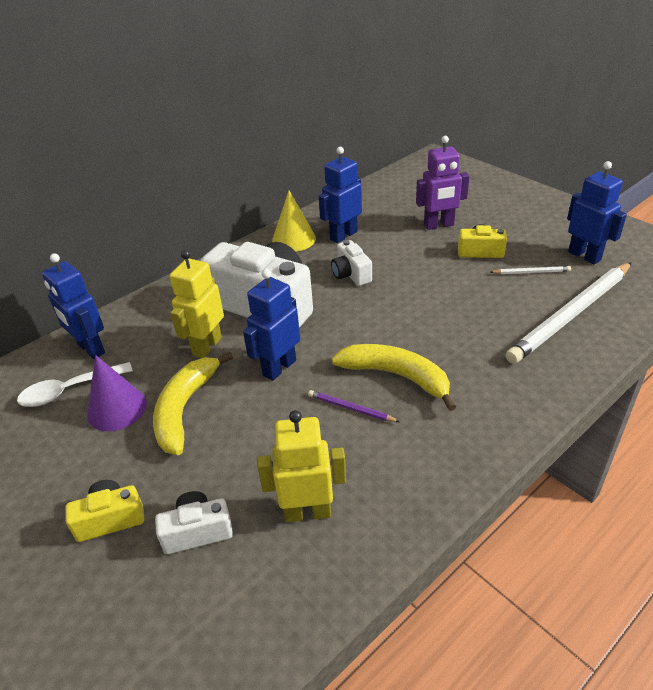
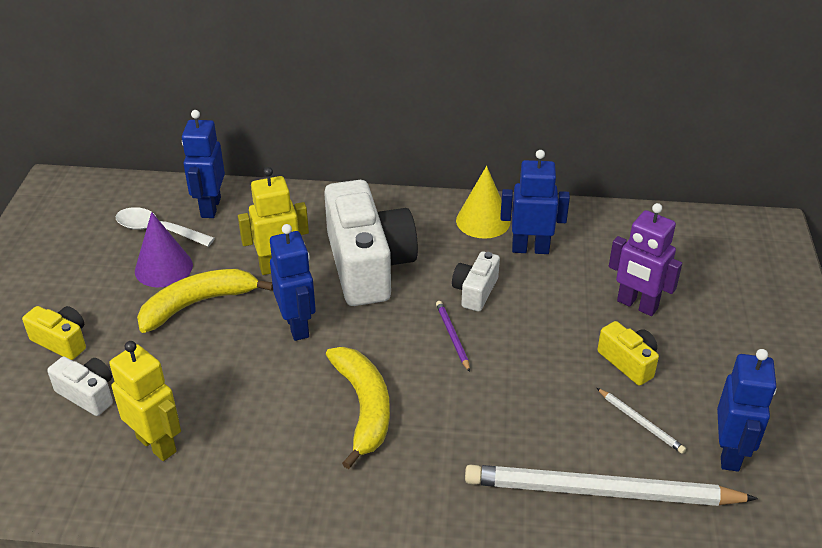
camera: 45 degrees right, 0 degrees up
(279, 367) = (297, 326): blue robot -> blue robot turned 75 degrees clockwise
(351, 408) = (293, 401): purple pencil -> purple pencil (452, 336)

